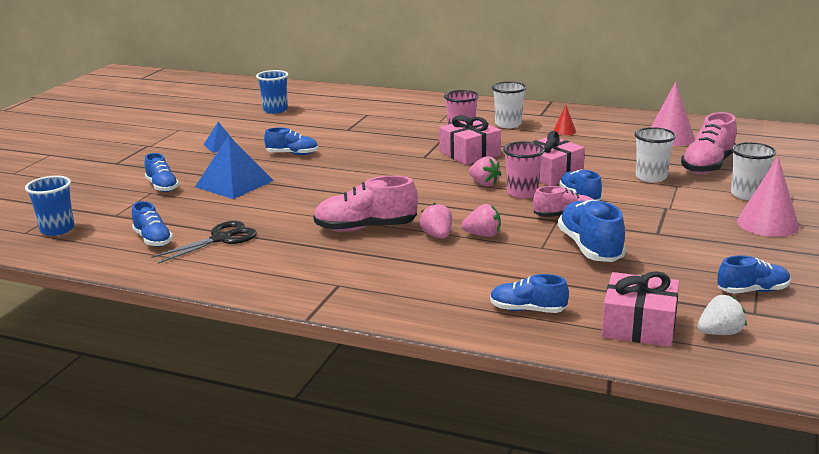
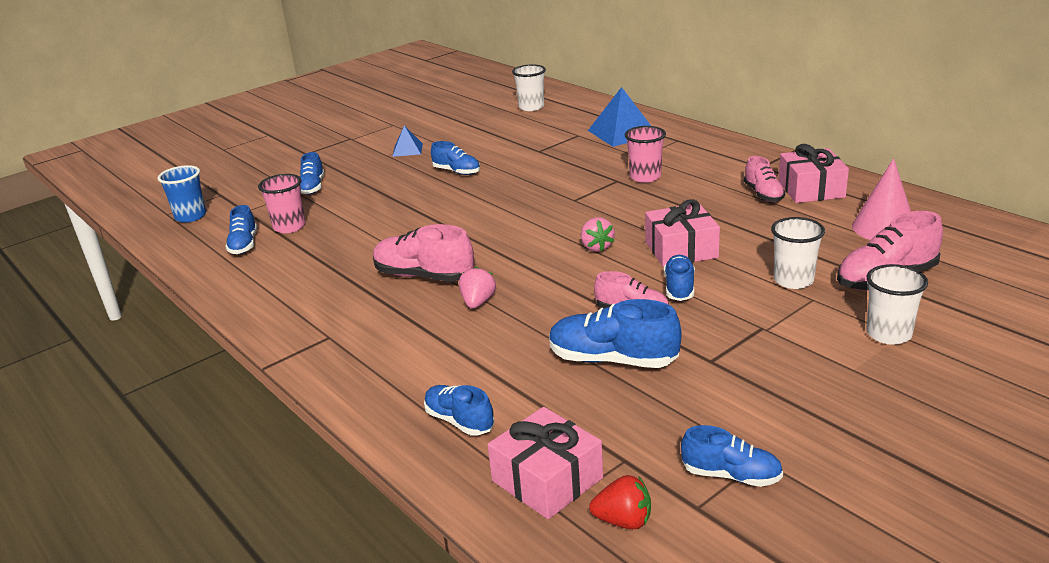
camera: 30 degrees right, 5 degrees up
(221, 239) = (294, 257): black scissors -> none
(234, 183) = (371, 196): blue pyramid -> blue pyramid (622, 132)
(275, 110) = (498, 115): blue cup -> none
(470, 153) = (625, 205): pink gift -> pink gift (811, 189)
(483, 235) = (522, 313): pink strawberry -> none
(508, 124) = (709, 173): white cup -> white cup (531, 107)
(522, 193) = (623, 268): pink cup -> pink cup (289, 227)
(564, 131) = (763, 194): red cone -> pink shoe
(590, 248) = (613, 360): blue shoe -> blue shoe turned 90 degrees counterclockwise
(720, 333) = (623, 521): white strawberry -> red strawberry
(767, 224) = (865, 384): pink cone -> none

